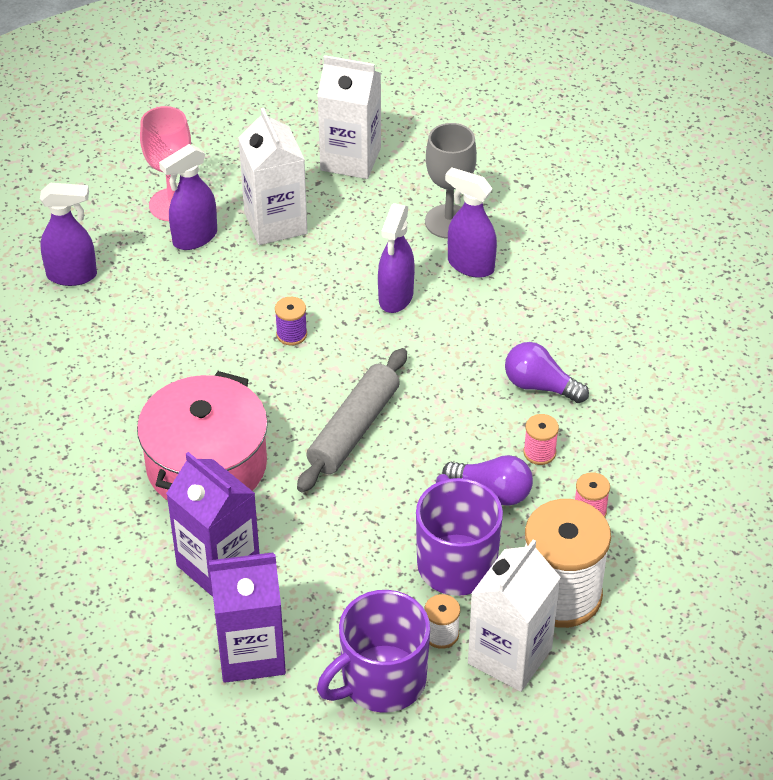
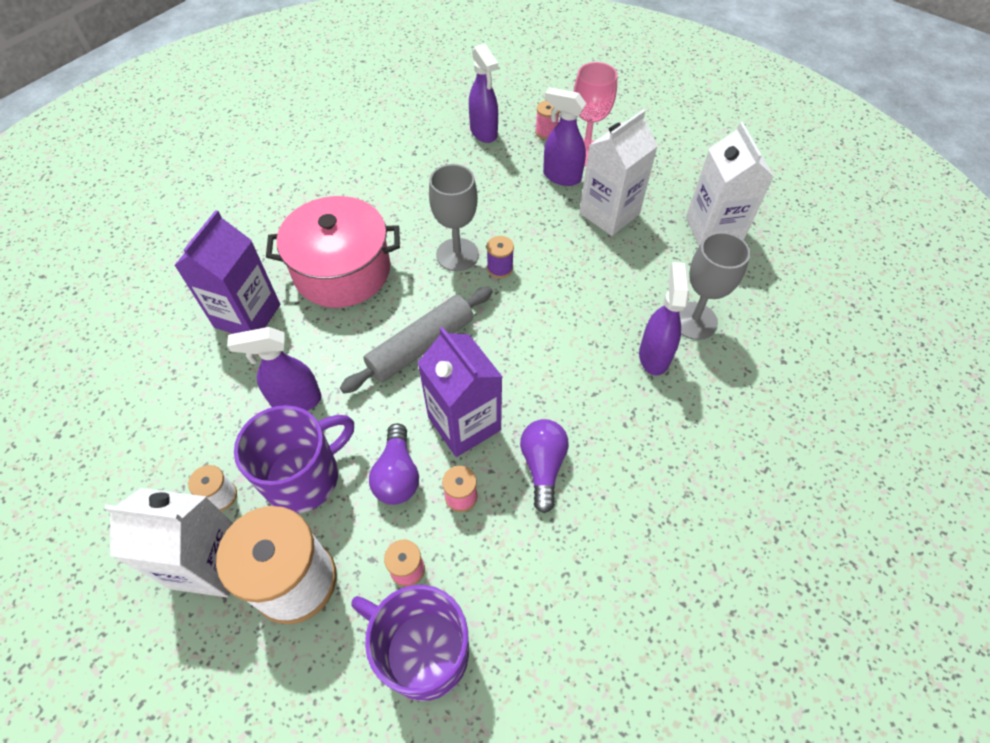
camera: 65 degrees right, 10 degrees up
(114, 223) = (546, 132): none -> pink spool
(249, 362) = (457, 254): none -> grey goblet
(251, 653) = (167, 369): purple carton -> purple carton (464, 423)
(353, 429) = (421, 346): grey rolling pin -> grey rolling pin turned 45 degrees counterclockwise
(381, 681) = (159, 469): purple mug -> purple mug (423, 651)
(395, 297) = (581, 318): purple spray bottle -> purple spray bottle (296, 401)

